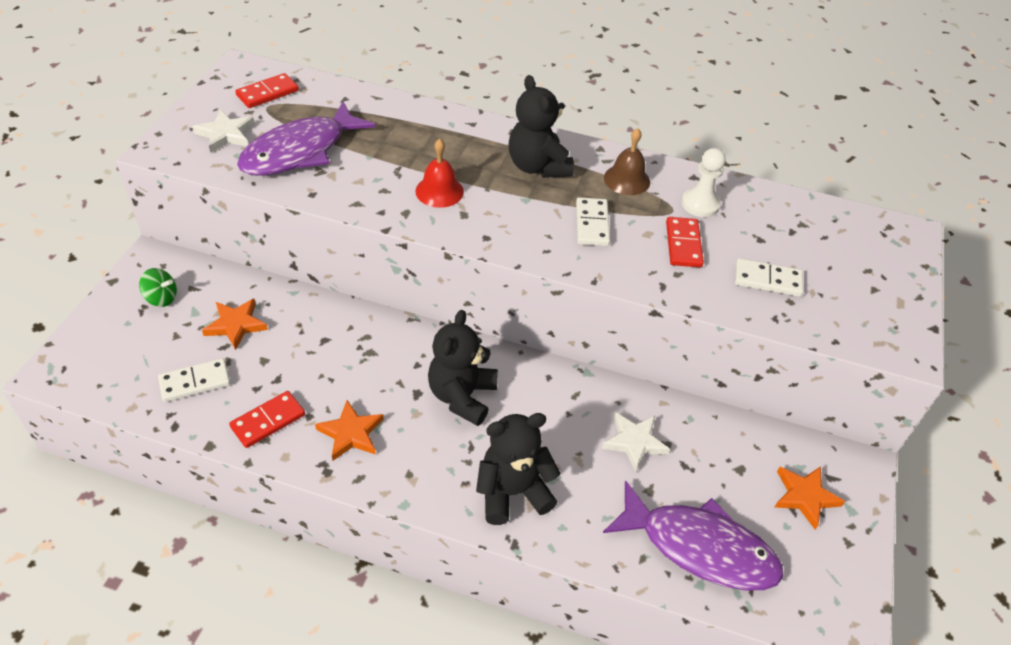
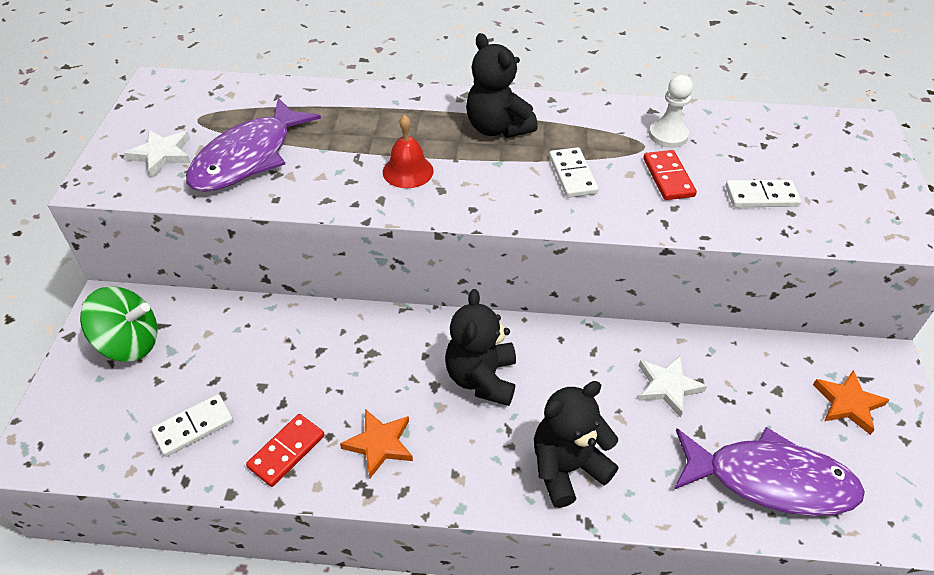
camera: 10 degrees left, 0 degrees up
(161, 298) = (130, 343): green spinning top -> green spinning top, size x1.80
(236, 325) = (220, 355): orange star -> none
(267, 93) = (194, 104): red domino -> none
(627, 179) = (589, 125): brown bell -> none

